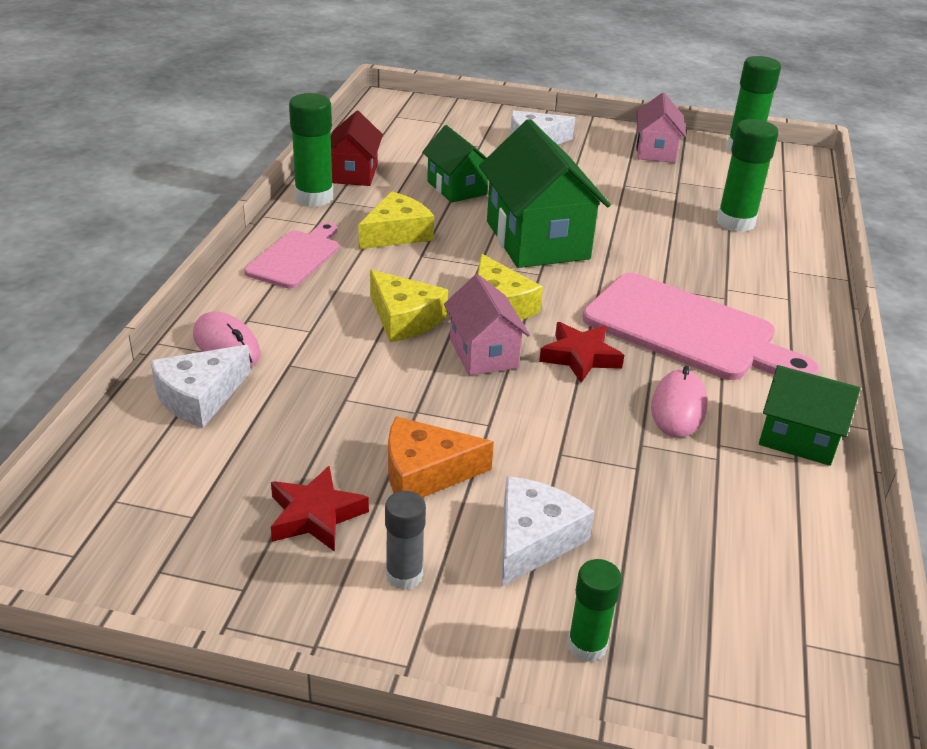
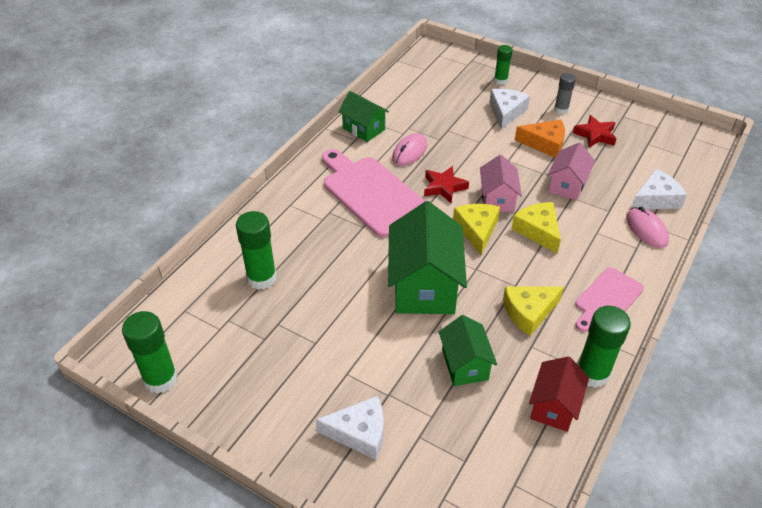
camera: 160 degrees left, 10 degrees up
(533, 539) = (506, 112): white cheese -> white cheese turned 150 degrees clockwise
(656, 151) = (248, 391): pink house -> pink house (567, 185)

